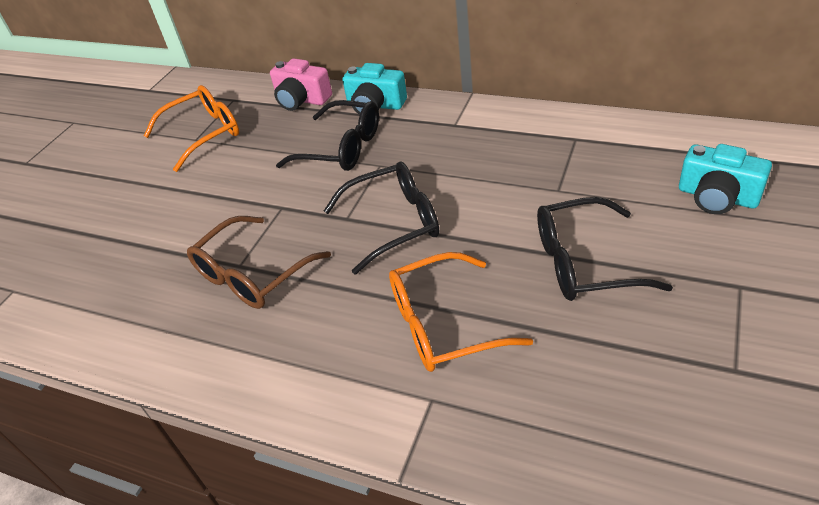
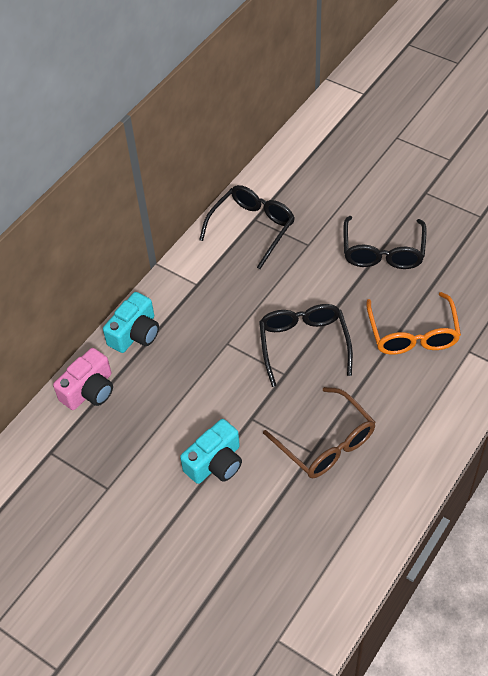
camera: 80 degrees left, 10 degrees up
(204, 134) = (102, 480): orange glasses -> none
(342, 148) = (189, 366): black glasses -> black glasses (252, 228)
(717, 197) = (349, 173): turquoise camera -> turquoise camera (215, 463)

